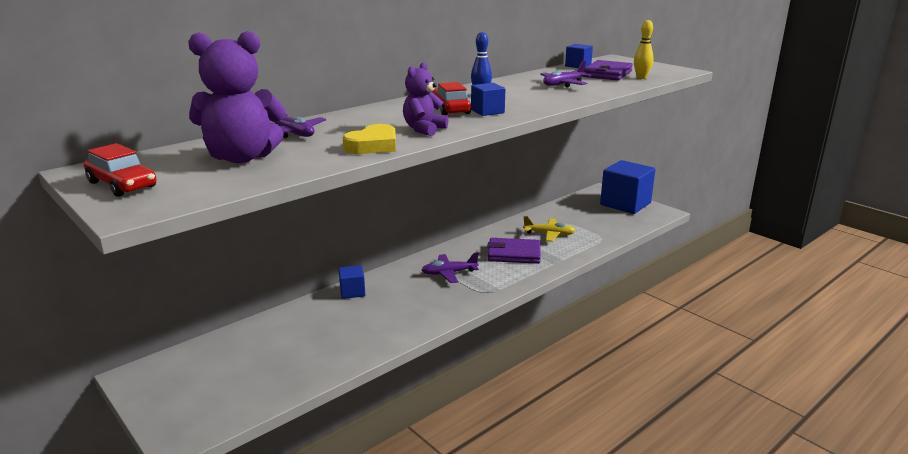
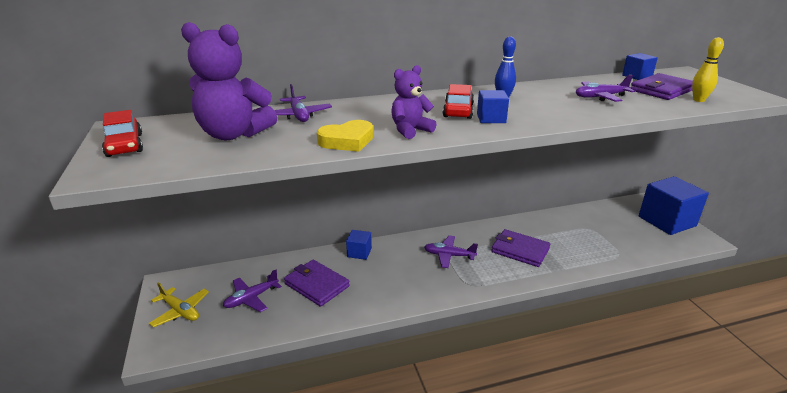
camera: 25 degrees right, 5 degrees up
(260, 361) = (251, 298): none -> purple plane
(327, 331) = (316, 285): none -> purple wallet
(549, 234) = (566, 237): yellow plane -> yellow plane (180, 311)

